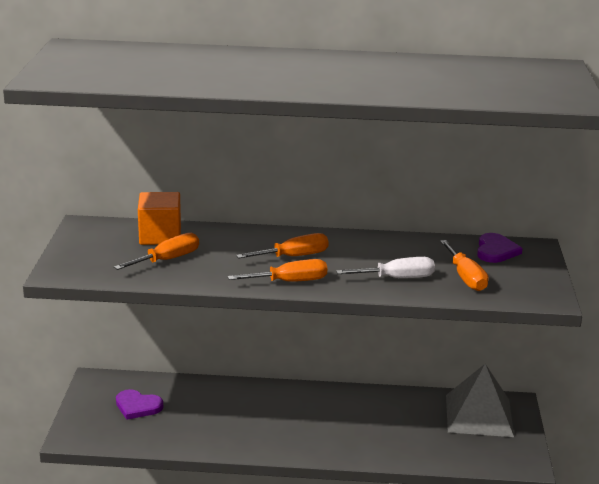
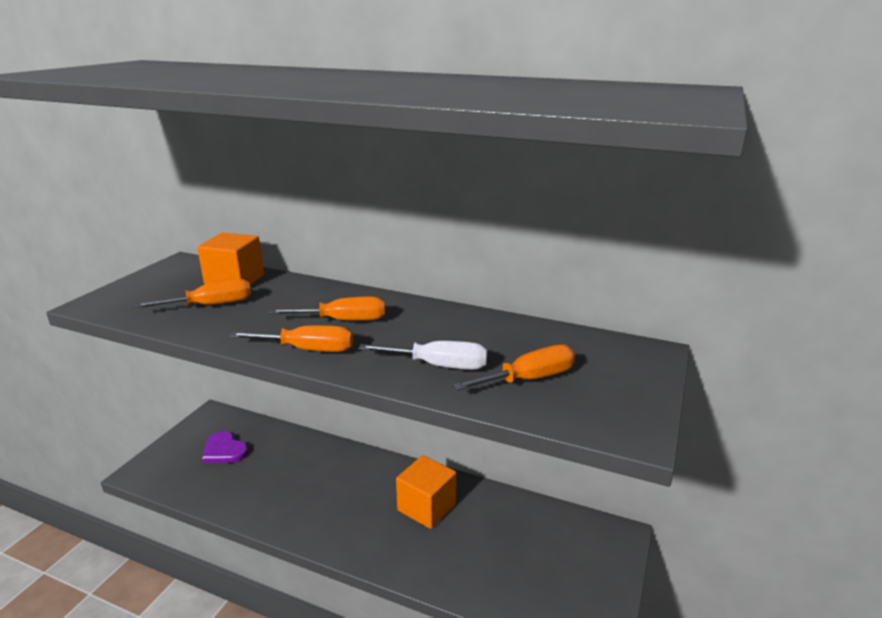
camera: 20 degrees right, 0 degrees up
(355, 413) = (426, 507): none -> orange cube
(465, 277) = (529, 379): orange screwdriver -> orange screwdriver turned 120 degrees counterclockwise
(479, 415) = (567, 543): grey pyramid -> none
(496, 251) = (594, 349): purple heart -> none

